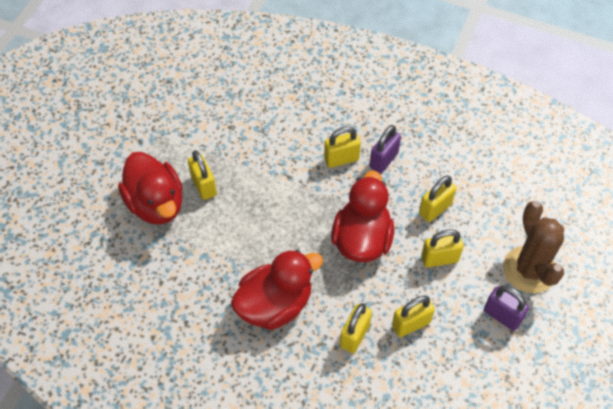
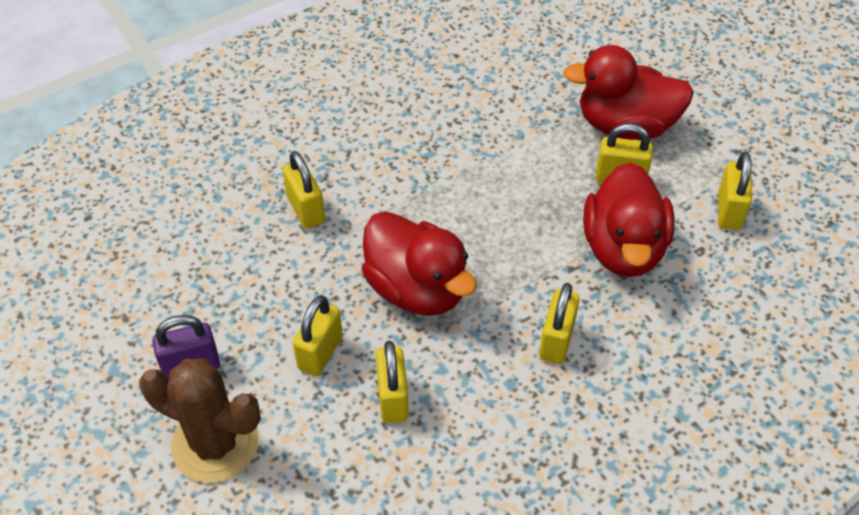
camera: 125 degrees right, 5 degrees down
(275, 305) = (405, 163): red duck -> red duck (623, 248)
(383, 160) = (517, 389): purple padlock -> none
(411, 324) = (269, 268): yellow padlock -> yellow padlock (729, 211)

